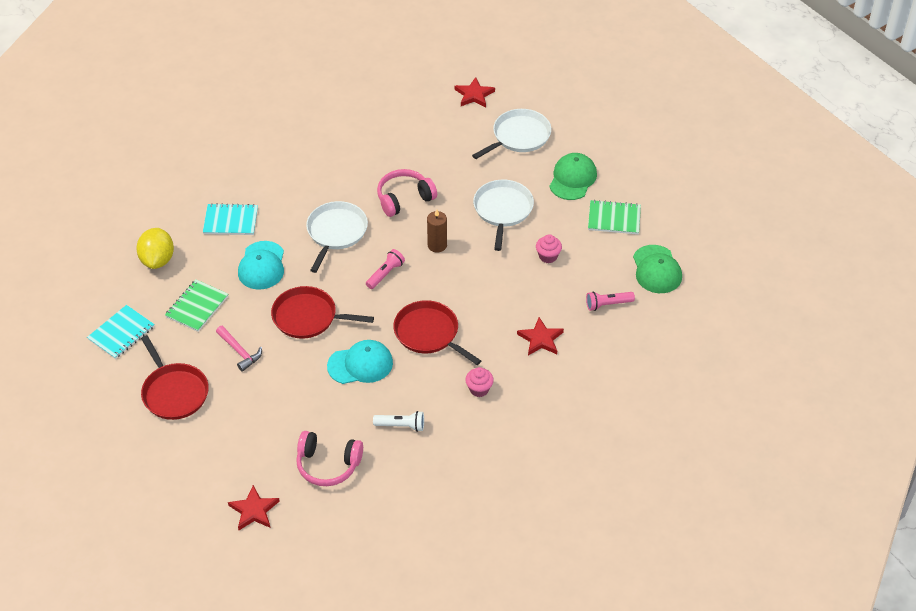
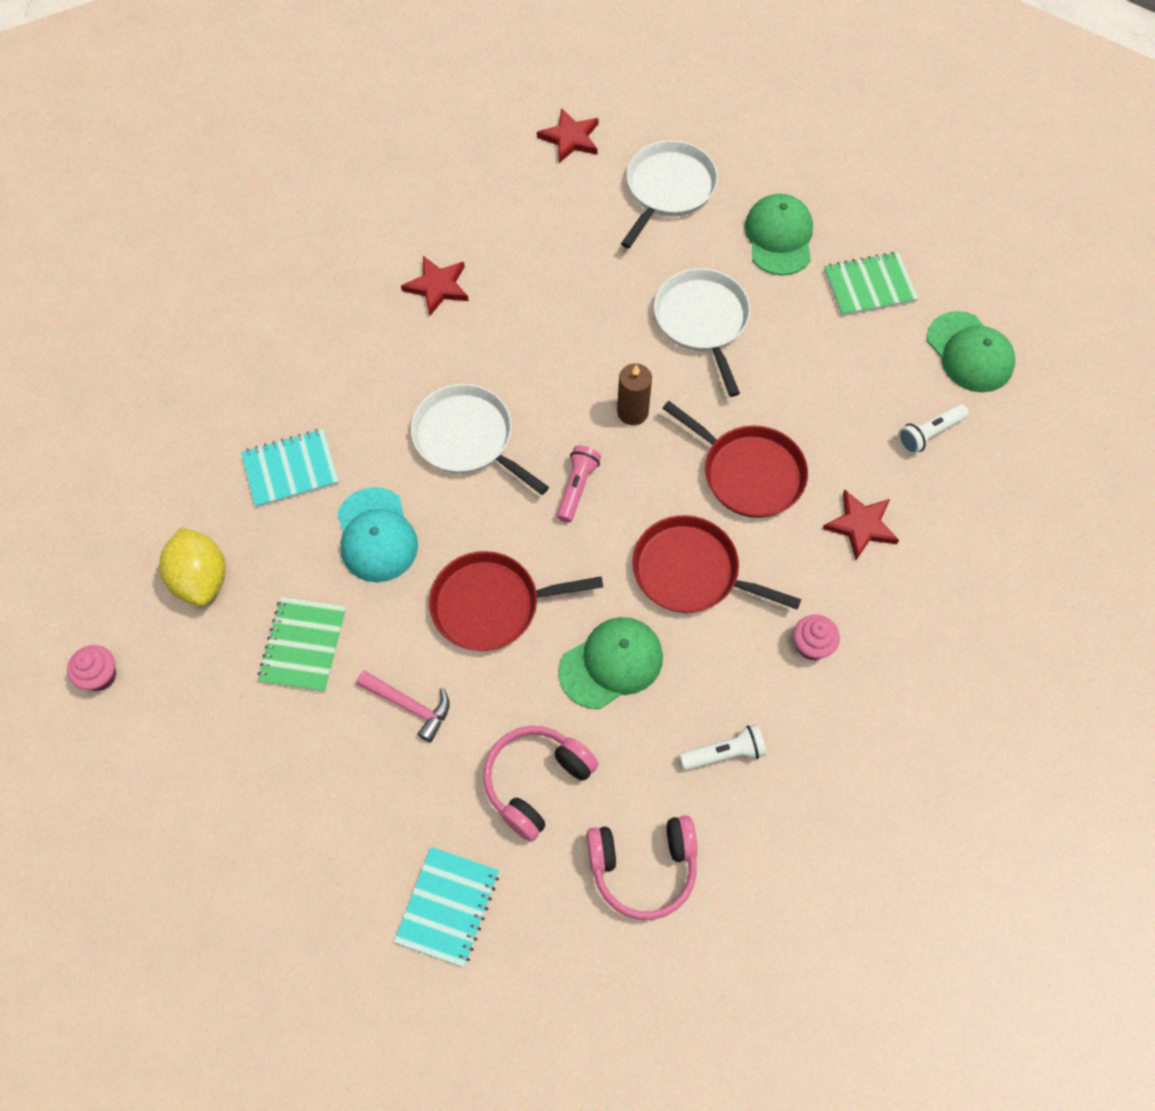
camera: 20 degrees left, 15 degrees up
(121, 333) = (198, 737): turquoise notebook -> turquoise notebook (447, 907)
(174, 392) = (334, 820): red pan -> red pan (748, 473)
(254, 510) = (563, 999): red star -> red star (437, 287)
(336, 232) = (467, 438): white pan -> white pan turned 45 degrees counterclockwise
(360, 364) = (611, 663): turquoise cap -> green cap
(404, 198) = (546, 346): pink headphones -> pink headphones (536, 782)
(548, 256) = (805, 379): pink cupcake -> pink cupcake (100, 676)
(608, 304) = (929, 434): pink flashlight -> white flashlight

